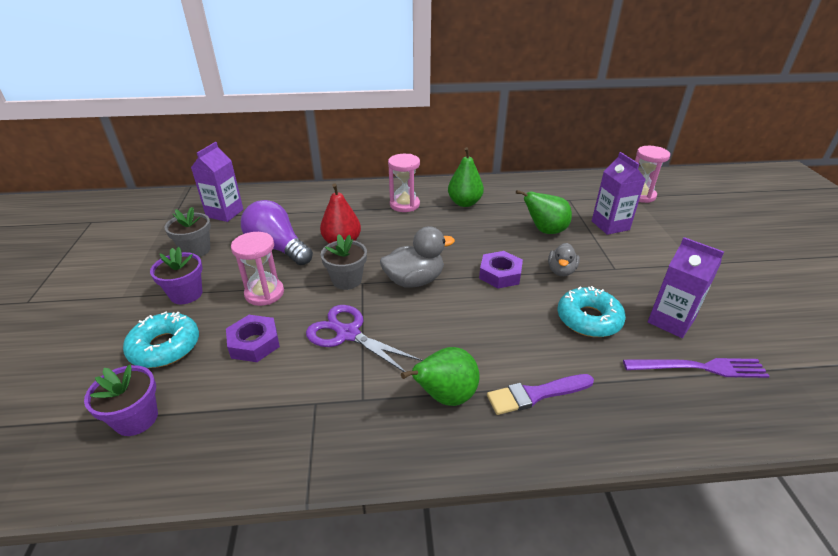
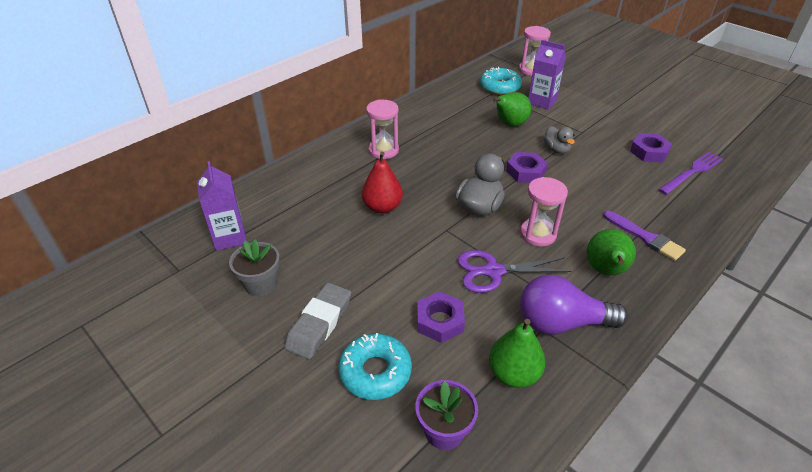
camera: 40 degrees left, 5 degrees up
(186, 294) = (319, 323): purple flower pot -> grey eraser
(264, 293) = (386, 282): pink hourglass -> pink hourglass (538, 234)
(277, 248) = (335, 240): purple light bulb -> purple light bulb (561, 323)
(347, 280) = (432, 234): grey flower pot -> none
(464, 203) = (426, 128): green pear -> green pear (513, 374)
(536, 394) = (645, 237): purple brush -> purple brush turned 75 degrees counterclockwise
(588, 319) = (611, 174): turquoise donut -> turquoise donut (500, 87)
(670, 321) = (649, 152): purple carton -> purple nut

